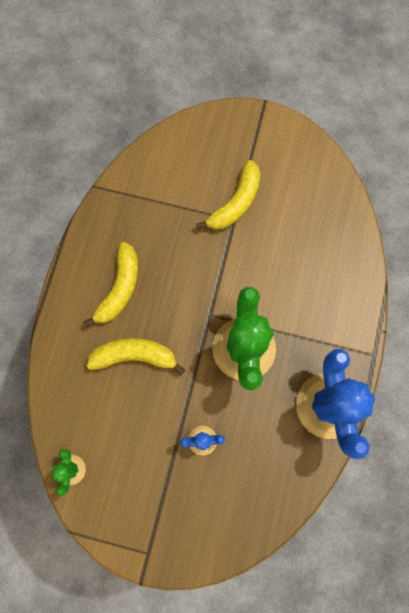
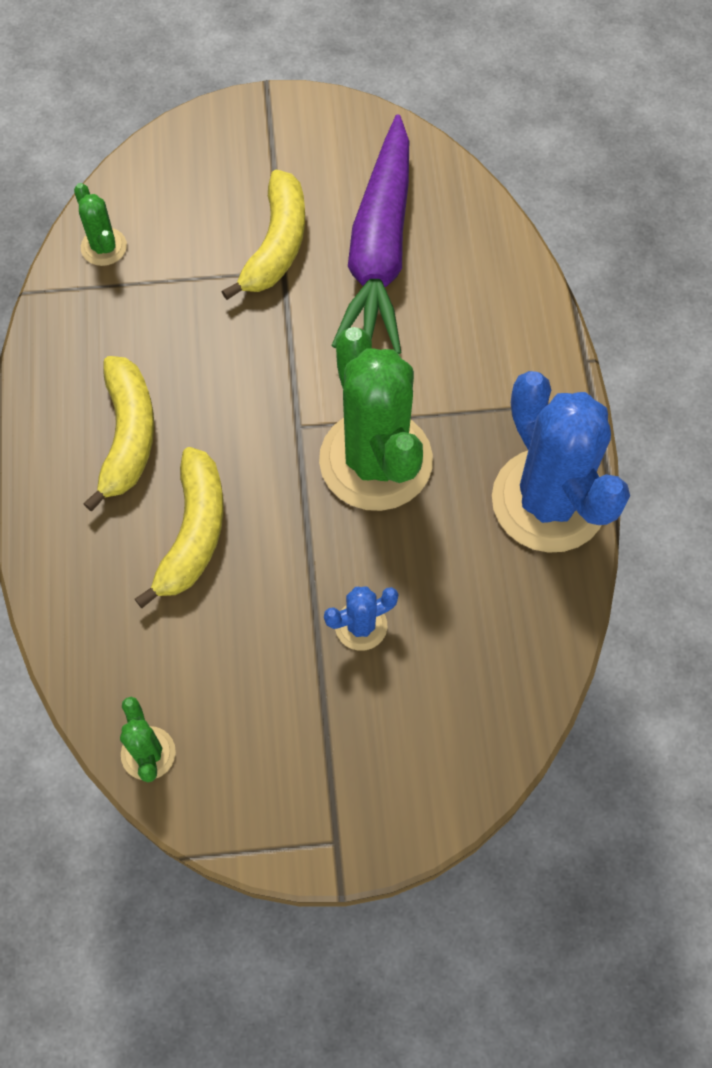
camera: 20 degrees left, 10 degrees down
(135, 356) = (193, 533): yellow banana -> yellow banana turned 120 degrees clockwise
(144, 173) = (104, 247): none -> green cactus
(290, 225) = (379, 250): none -> purple carrot

